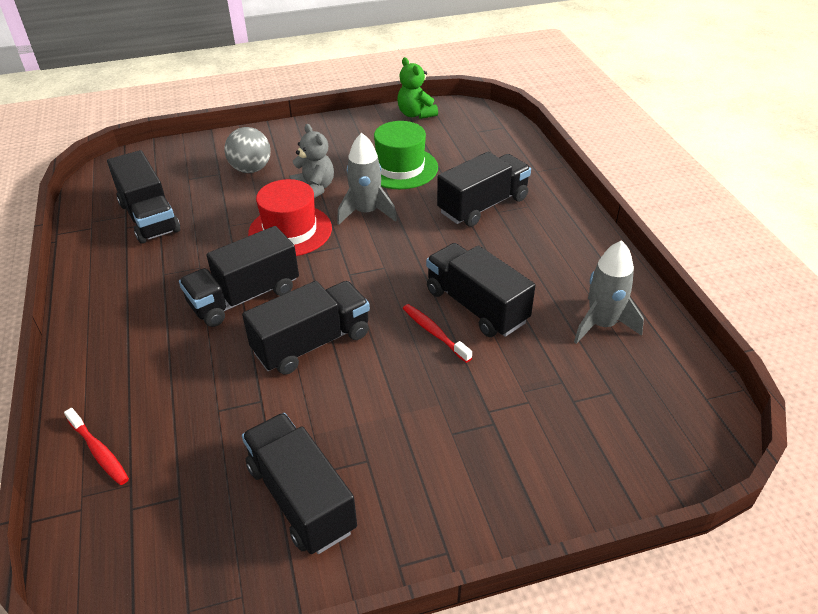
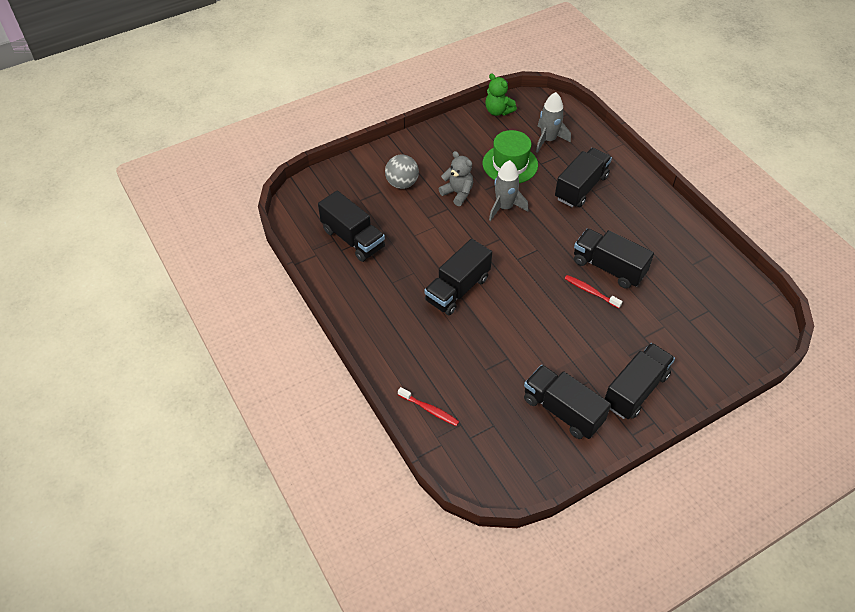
camera: 15 degrees left, 10 degrees up
(290, 231) = (459, 232): red hat -> none
(312, 343) = (518, 314): black truck -> black truck (635, 390)
(601, 324) = (688, 266): grey rocket -> grey rocket (548, 140)

